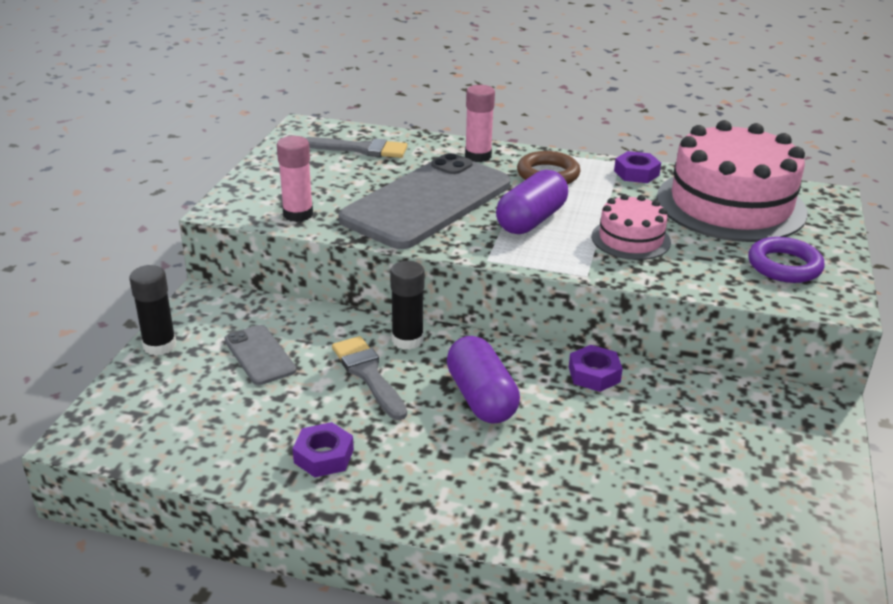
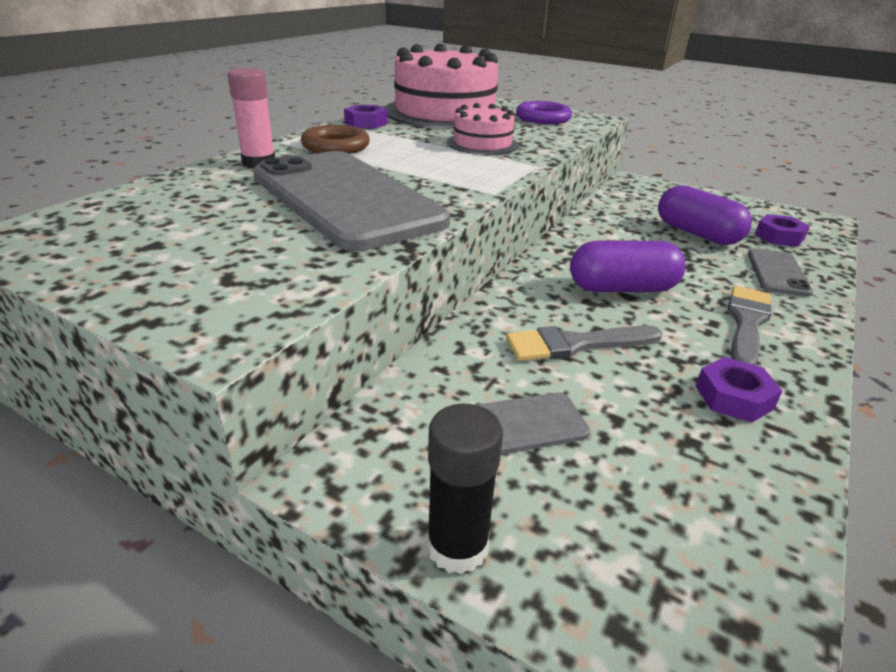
camera: 75 degrees left, 0 degrees up
(298, 214) = (305, 275): pink glue stick -> none
(361, 149) = (151, 212): grey brush -> grey brush (746, 323)
(407, 340) = (513, 310): black glue stick -> none
(531, 220) = (425, 166): purple capsule -> purple capsule (697, 234)
(593, 516) = (777, 272): none -> grey phone
(594, 374) = (589, 236): purple nut -> purple nut (779, 236)

